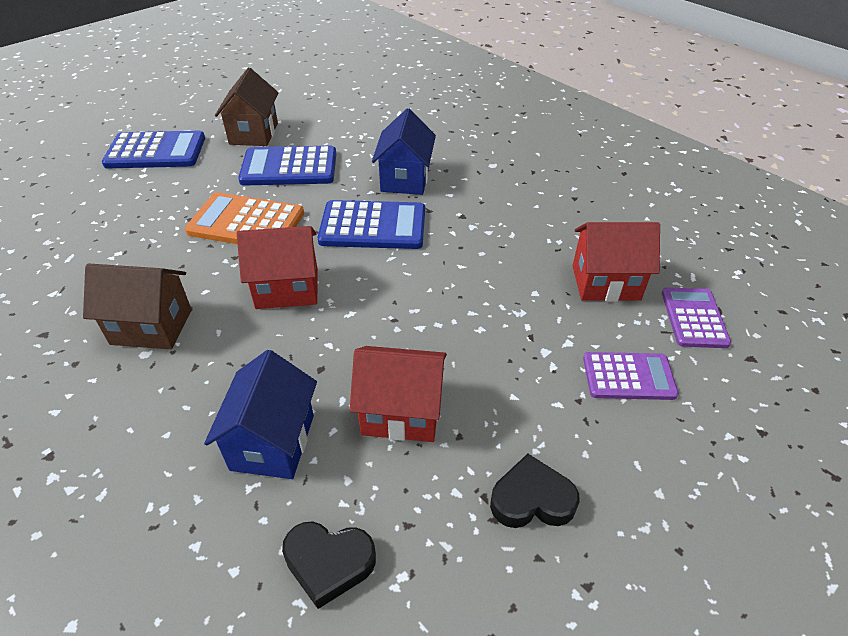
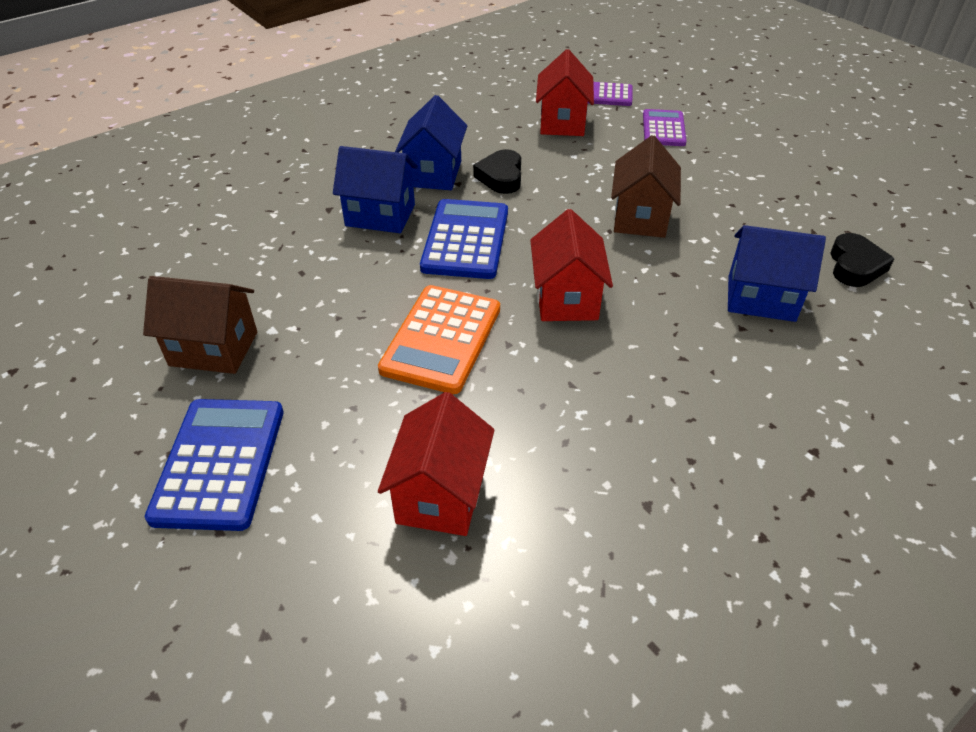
camera: 85 degrees left, 0 degrees up
(151, 327) = (629, 401): brown house -> brown house (640, 218)
(289, 167) = (323, 307): blue calculator -> none
(401, 412) = (716, 230): red house -> red house (440, 495)
(475, 201) = (434, 173): none -> blue house
(531, 499) = (777, 179): black heart -> black heart (501, 177)

